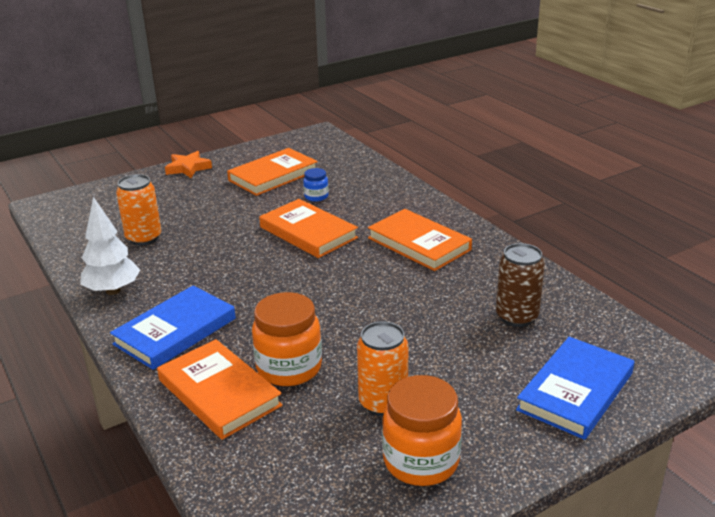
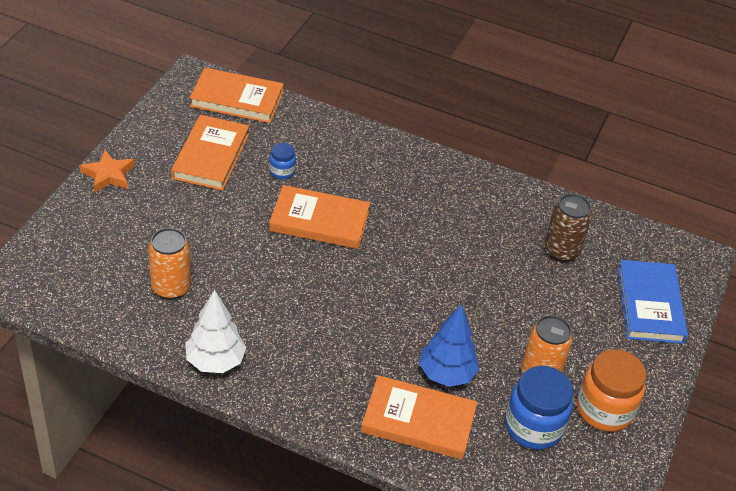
camera: 40 degrees left, 15 degrees up
(175, 331) = (320, 380): blue book -> none
(289, 368) = (446, 374): orange jar -> blue tree
(325, 443) = (533, 427): none -> blue jar
(419, 244) = (425, 199): orange book -> orange book (237, 99)

